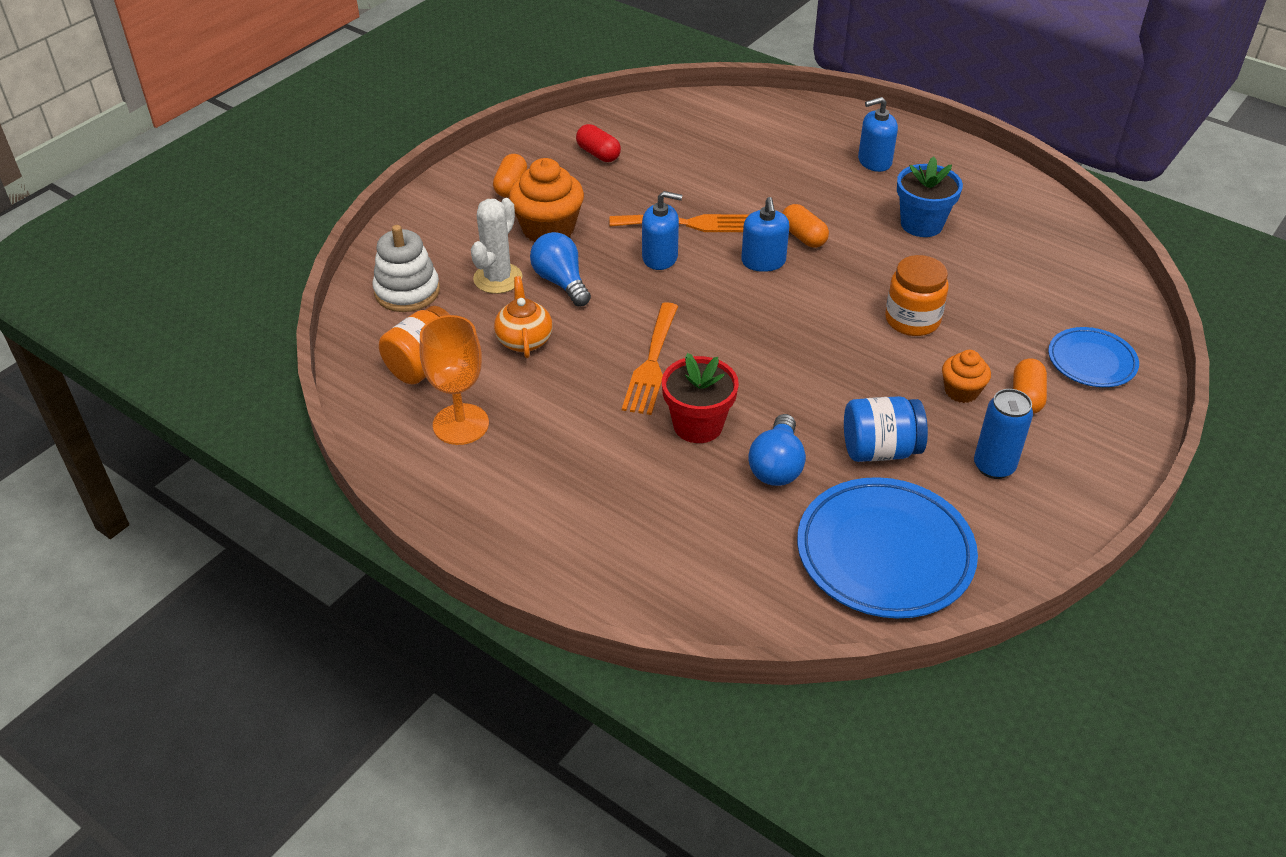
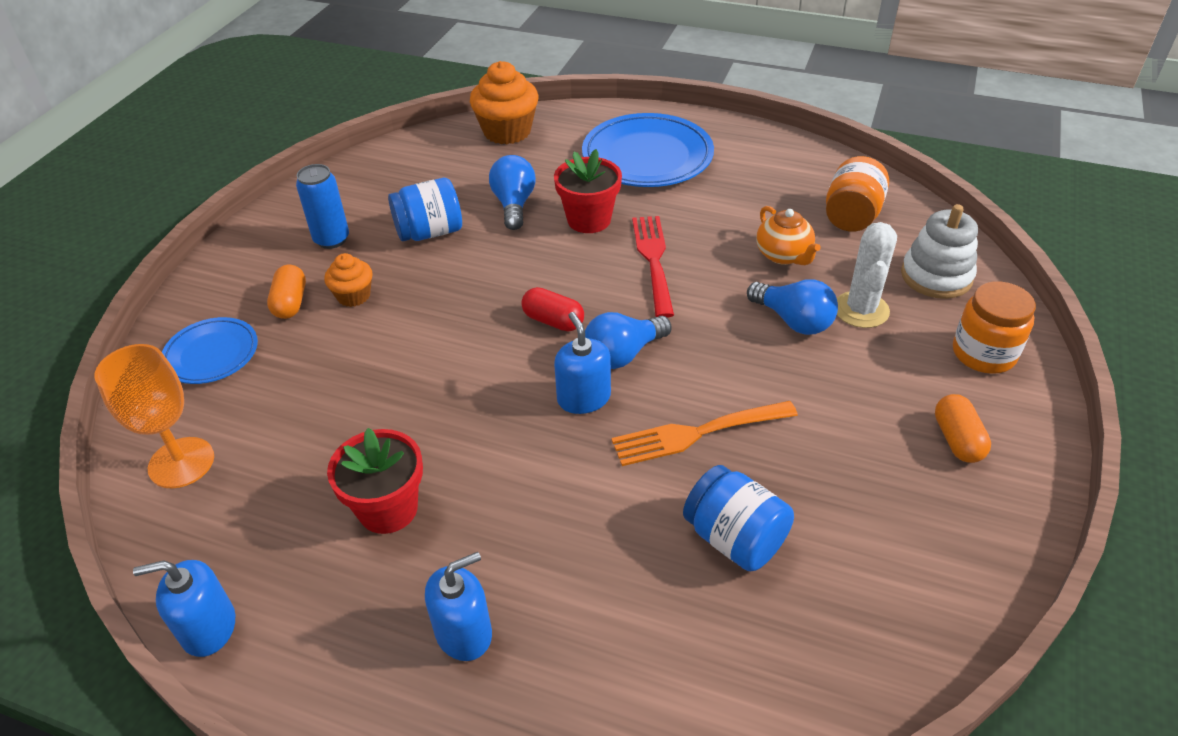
camera: 165 degrees right, 0 degrees up
(461, 424) = (781, 182): orange goblet -> orange goblet (181, 462)
(548, 229) = (858, 384): orange cupcake -> orange cupcake (507, 131)
(598, 154) = (890, 534): red capsule -> red capsule (553, 321)
(652, 363) = (653, 260): orange fork -> red fork
(660, 257) = (705, 376): blue soap dispenser -> blue soap dispenser (209, 628)
(694, 169) = (734, 538): none -> blue jar
(719, 286) = (623, 354): none -> blue light bulb
(803, 237) = (544, 448): orange capsule -> none
(884, 553) = (422, 169): blue plate -> blue plate (647, 157)
(912, 320) = (401, 360): orange jar -> orange jar (983, 353)
(921, 224) = (388, 509): blue flower pot -> red flower pot

